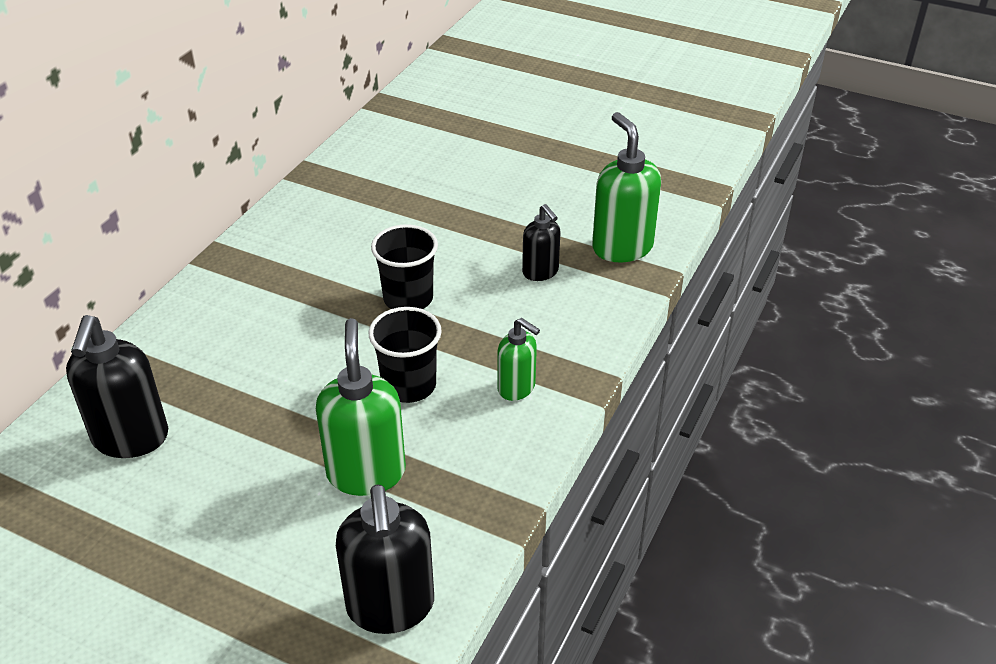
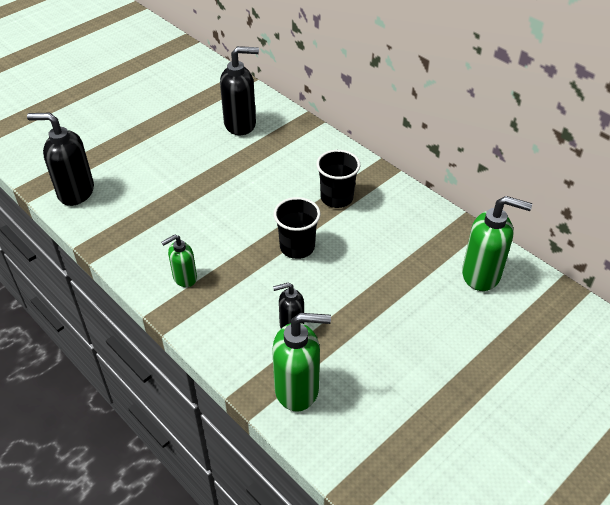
camera: 110 degrees right, 5 degrees up
(130, 438) = (240, 124): black soap dispenser -> black soap dispenser turned 150 degrees clockwise
(366, 472) = (162, 200): green soap dispenser -> green soap dispenser (481, 274)
(409, 385) = (216, 230): black cup -> black cup (336, 198)

